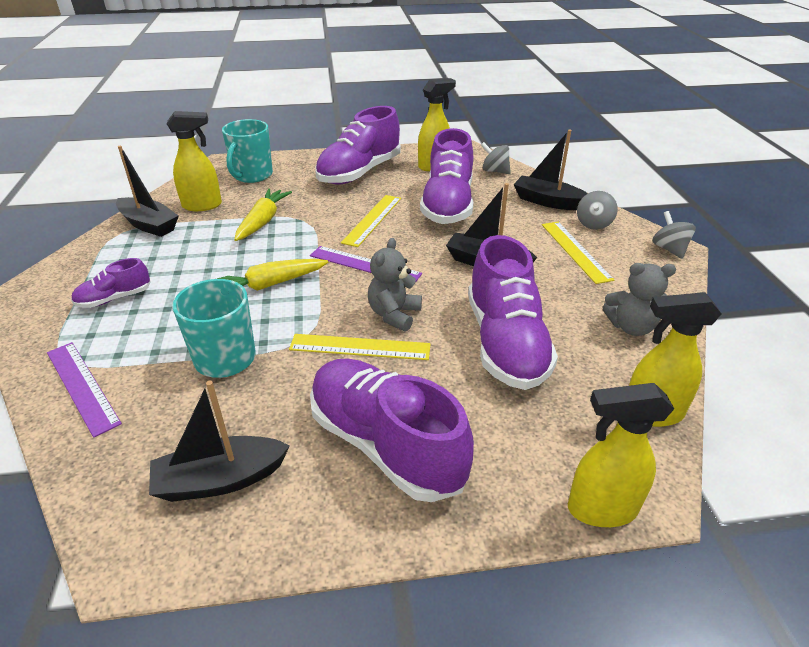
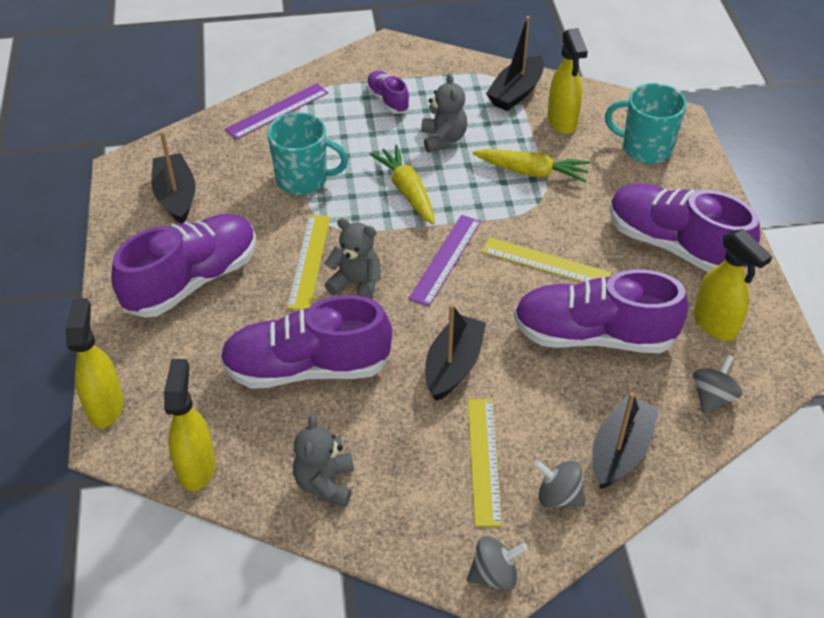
camera: 90 degrees right, 10 degrees up
(198, 264) = (443, 139): none -> grey teddy bear
(575, 251) = (484, 460): yellow ruler -> yellow ruler turned 75 degrees counterclockwise

